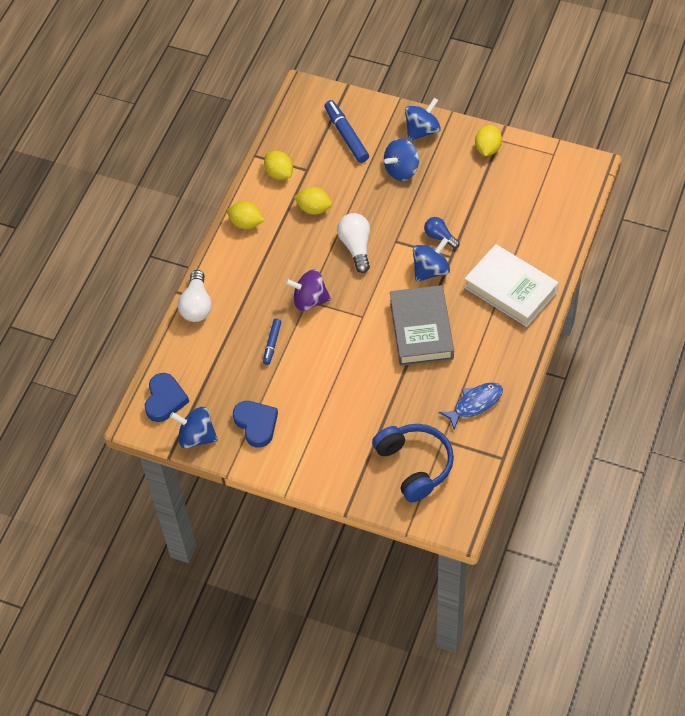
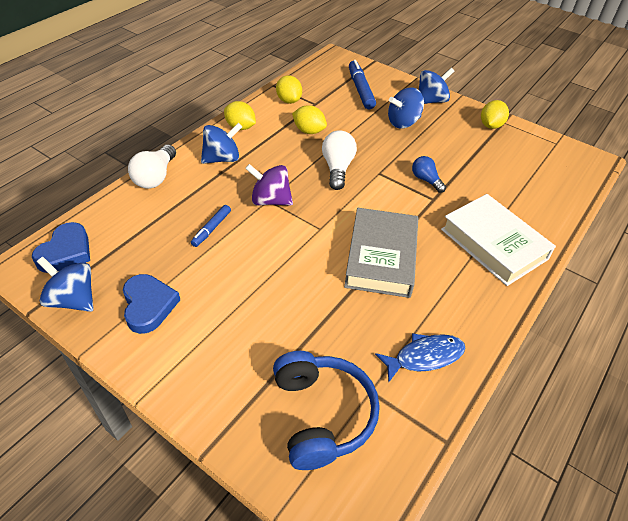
camera: 10 degrees right, 10 degrees down
(430, 270) = (408, 205): blue spinning top -> blue spinning top (222, 159)

